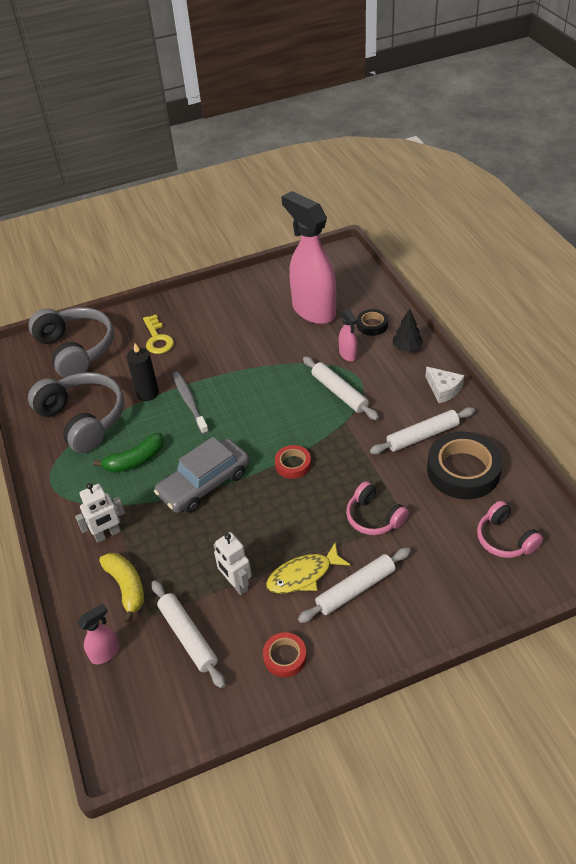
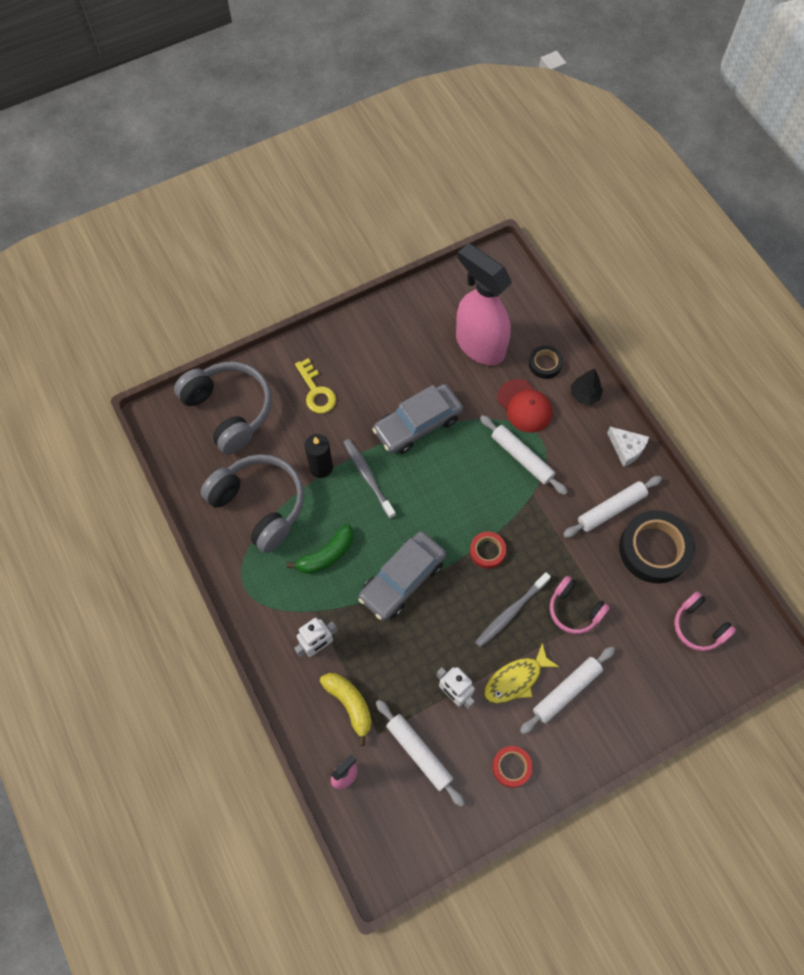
camera: 10 degrees left, 20 degrees up
(245, 365) = (418, 424): none -> grey car
(307, 516) = (510, 613): none -> grey toothbrush
(348, 355) = (524, 406): pink spray bottle -> red cap

